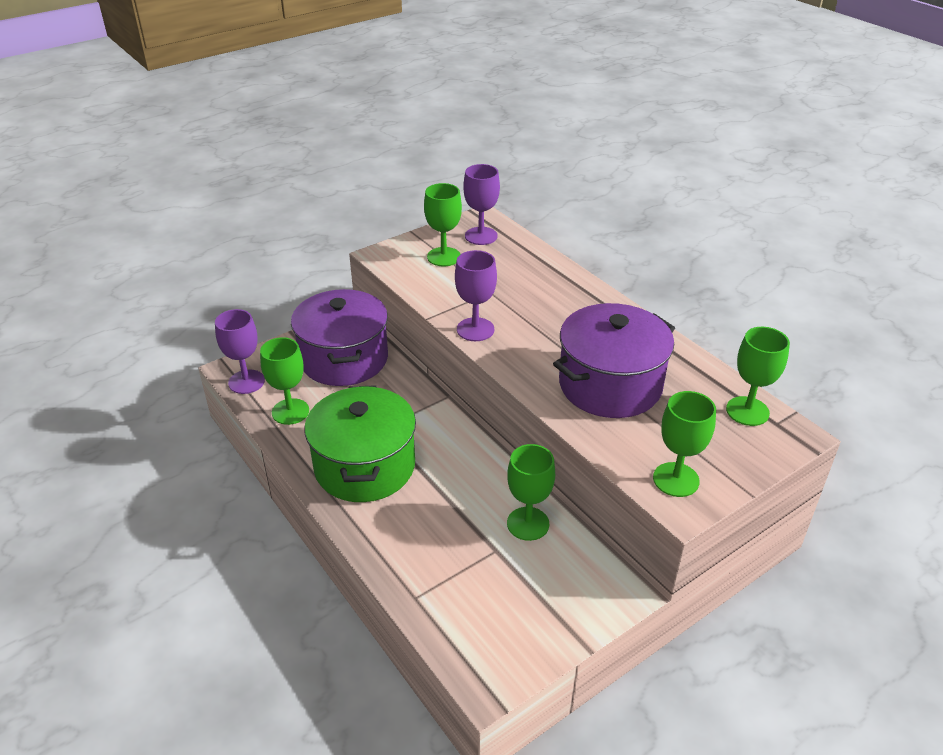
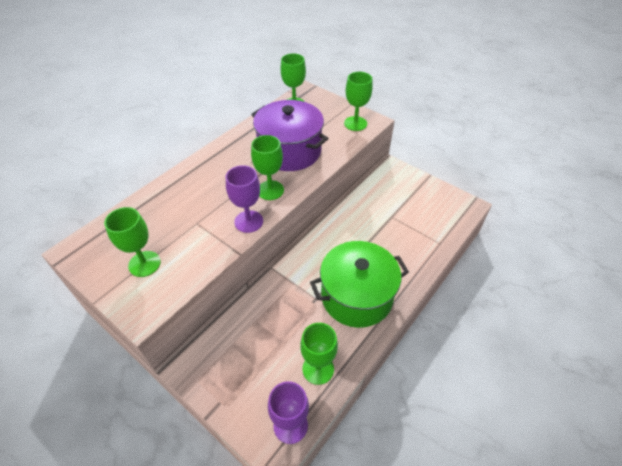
camera: 105 degrees left, 10 degrees up
(344, 359) = (241, 351): purple pot -> none
(481, 236) = (107, 245): purple goblet -> none
(528, 524) = (367, 207): green goblet -> green goblet (270, 190)

